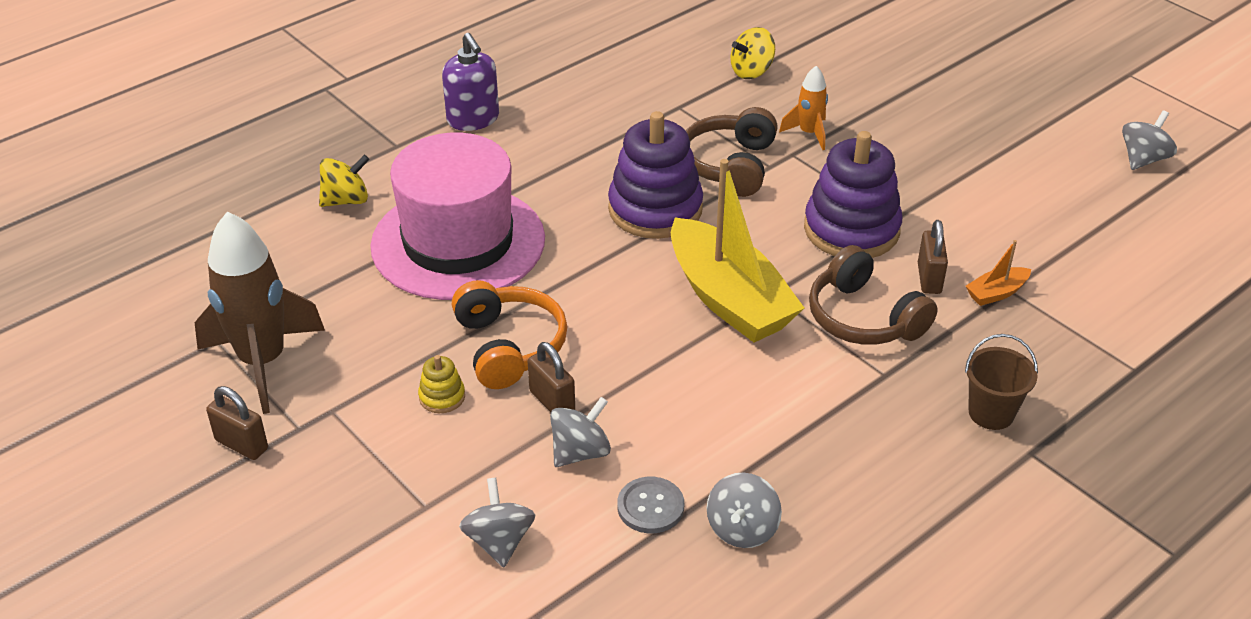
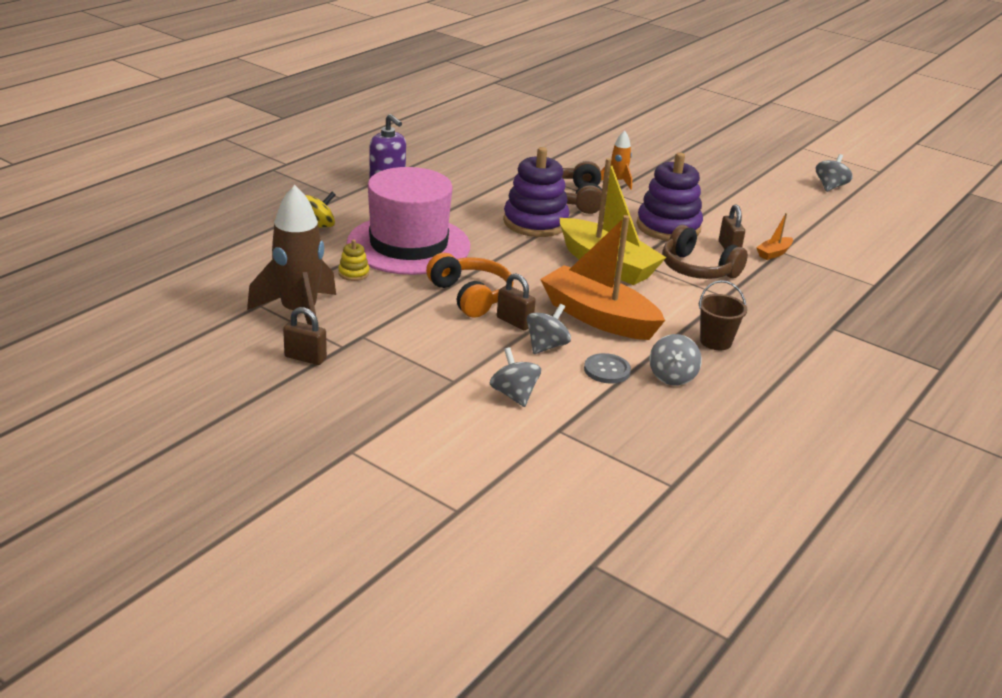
camera: 15 degrees left, 10 degrees down
(442, 397) = (437, 324): yellow stacking toy -> yellow stacking toy (353, 273)
(677, 402) = (598, 317): none -> orange boat
(751, 71) = (565, 152): yellow spinning top -> none
(991, 413) = (799, 310): brown bucket -> brown bucket (715, 341)

